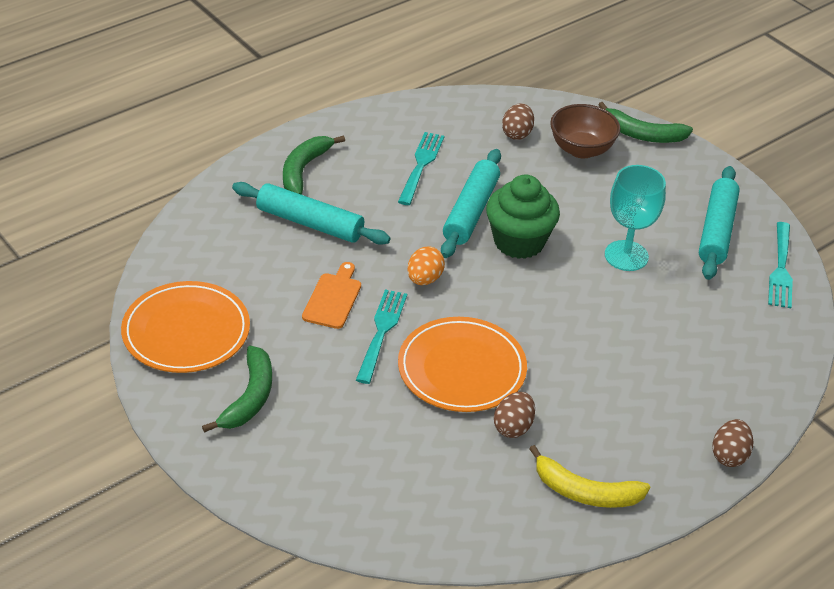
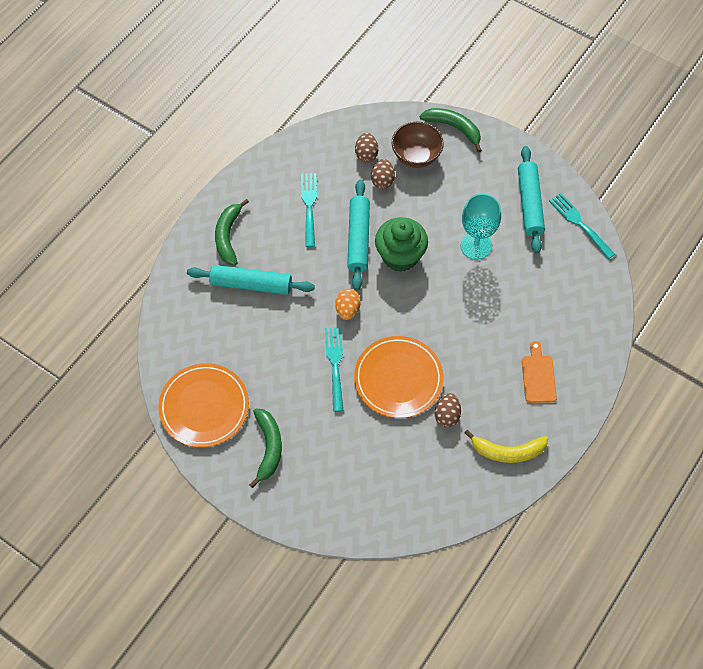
camera: 15 degrees left, 20 degrees up
(333, 298) = (292, 346): orange cutting board -> orange cutting board (538, 376)
(642, 134) = (454, 128): green banana -> green banana turned 150 degrees counterclockwise
(729, 455) = (588, 393): brown egg -> brown egg (382, 181)
(780, 268) = (580, 224): turquoise fork -> turquoise fork turned 150 degrees clockwise

